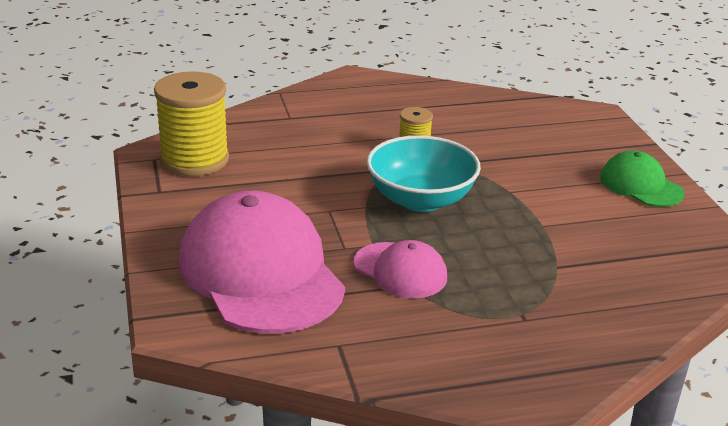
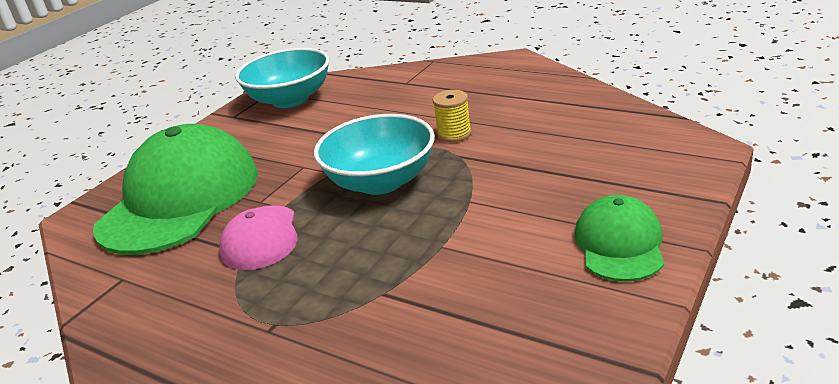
camera: 50 degrees right, 0 degrees up
(194, 160) = (290, 99): yellow spool -> turquoise bowl
(260, 273) = (180, 199): pink cap -> green cap

